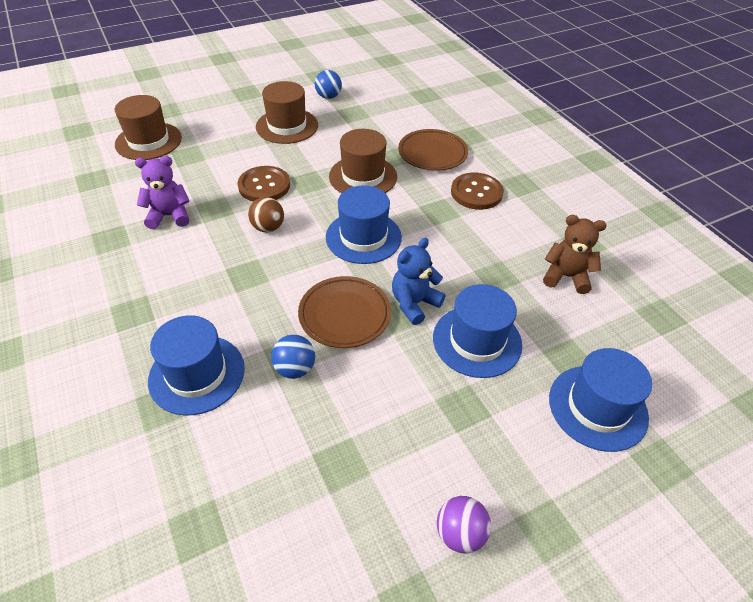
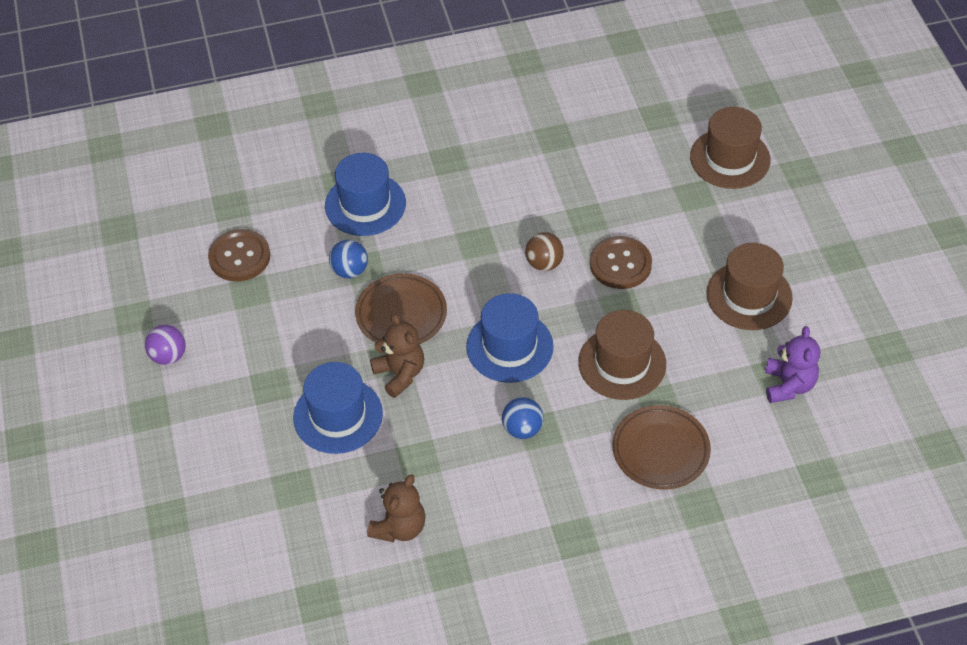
camera: 105 degrees right, 5 degrees up
(169, 216) = (581, 181): purple teddy bear -> purple teddy bear (788, 385)
(328, 97) = (824, 351): blue ball -> blue ball (522, 429)
(414, 303) = (400, 374): blue teddy bear -> brown teddy bear
(476, 193) = (567, 479): brown button -> brown button (239, 257)
(597, 407) = (235, 490): blue hat -> none

